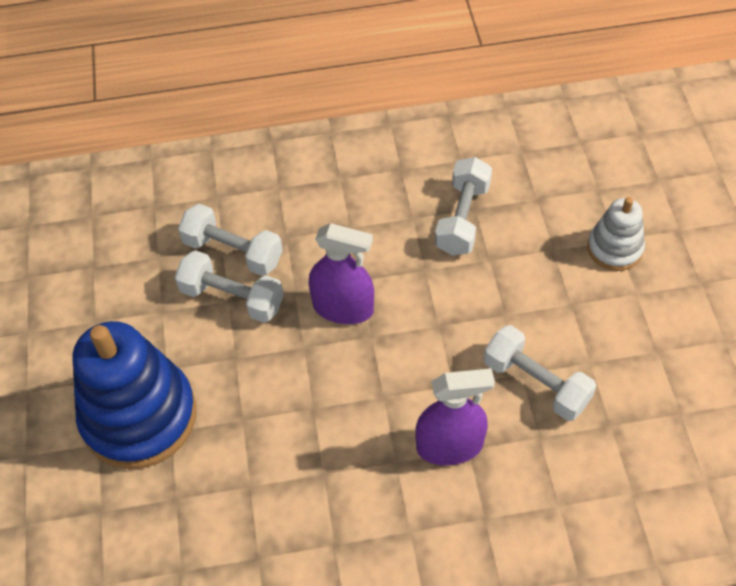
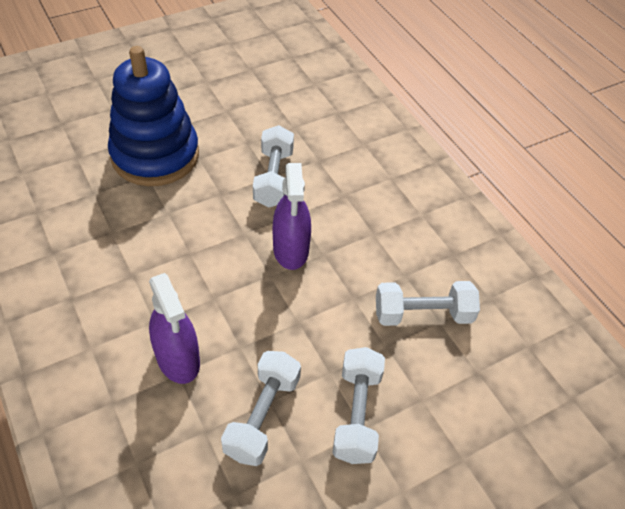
camera: 65 degrees right, 5 degrees down
(233, 252) = (316, 167): white dumbbell -> white dumbbell (356, 414)
(614, 248) = (450, 459): white stacking toy -> none

